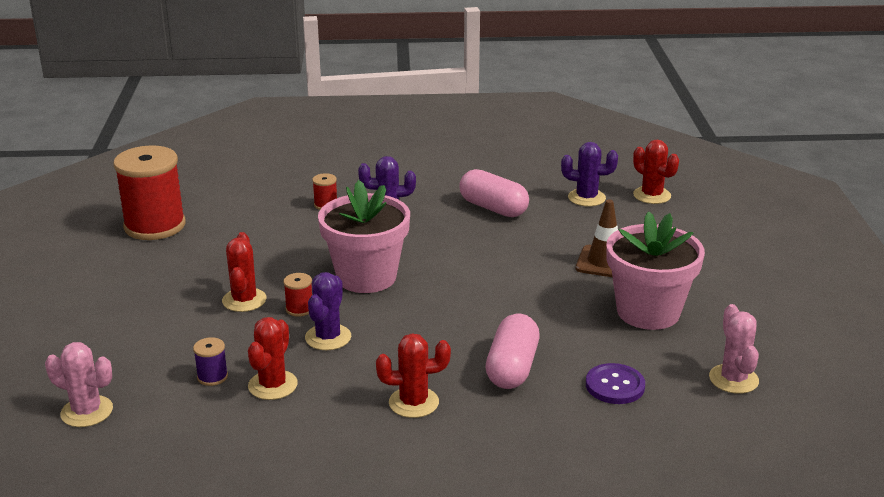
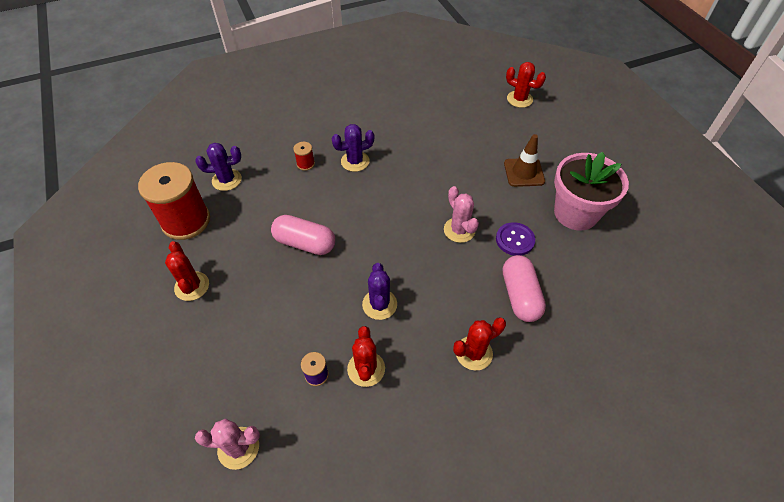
camera: 20 degrees left, 25 degrees up
(244, 300) = (297, 283): red cactus -> red cactus (192, 286)
(299, 309) = (343, 280): red spool -> none
(366, 277) = (374, 232): pink flower pot -> none
(493, 208) = (424, 137): pink capsule -> pink capsule (305, 243)
(586, 198) = (480, 112): purple cactus -> purple cactus (227, 180)
(615, 386) = (592, 292): purple button -> purple button (515, 240)
(733, 379) = (659, 262): pink cactus -> pink cactus (459, 230)

